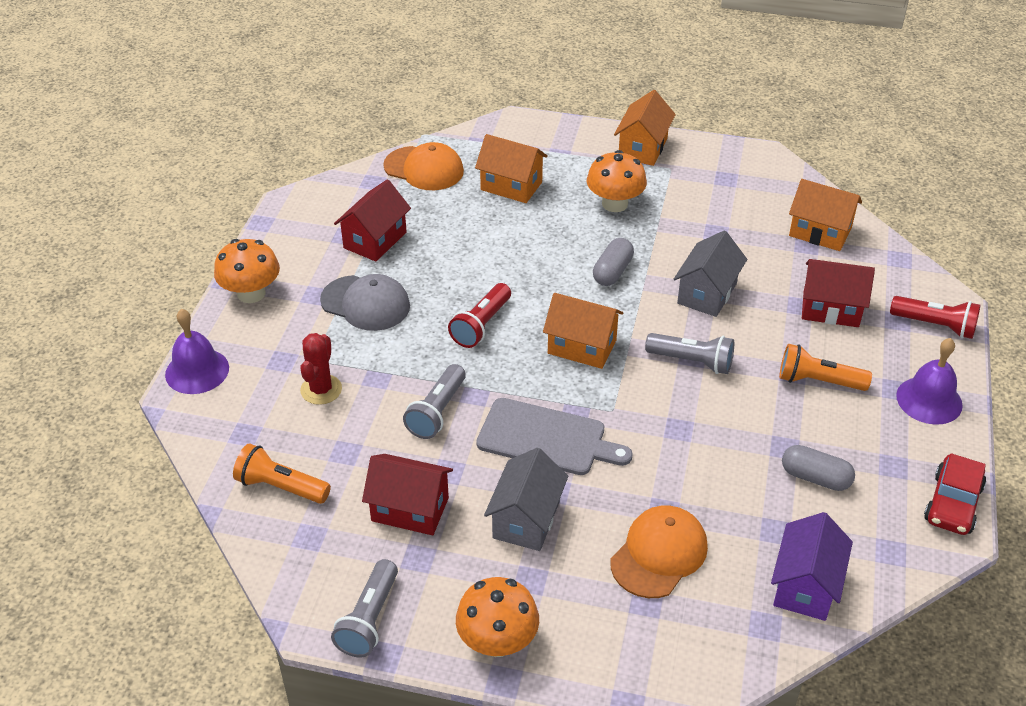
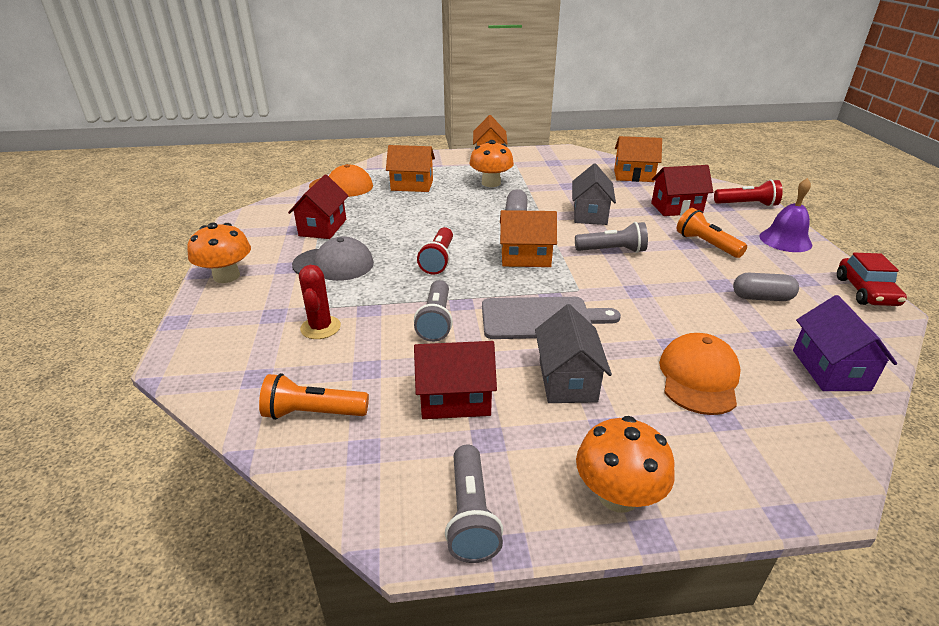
camera: 20 degrees left, 10 degrees down
(197, 371) = (189, 339): purple bell -> none
(818, 381) = (706, 244): orange flashlight -> orange flashlight turned 60 degrees clockwise

